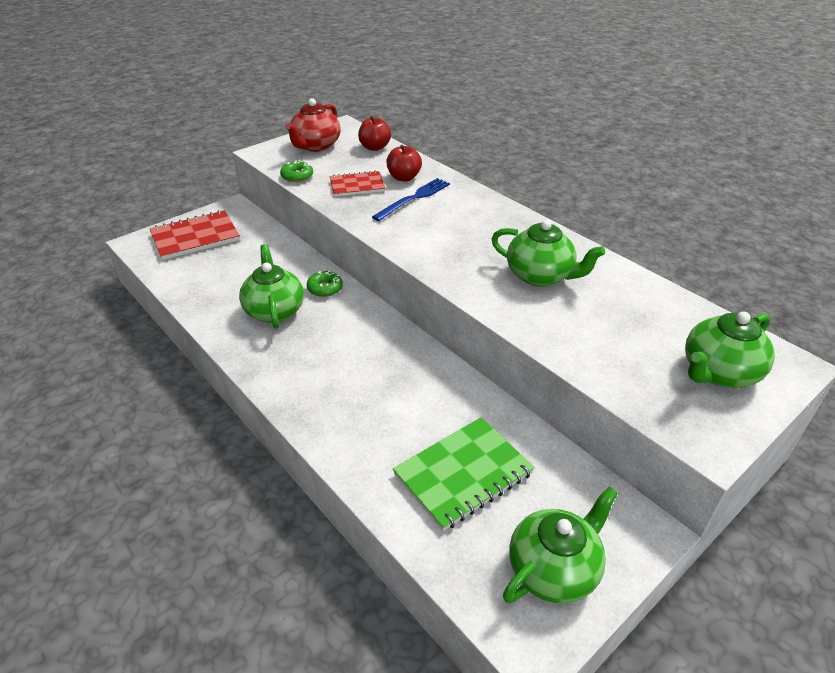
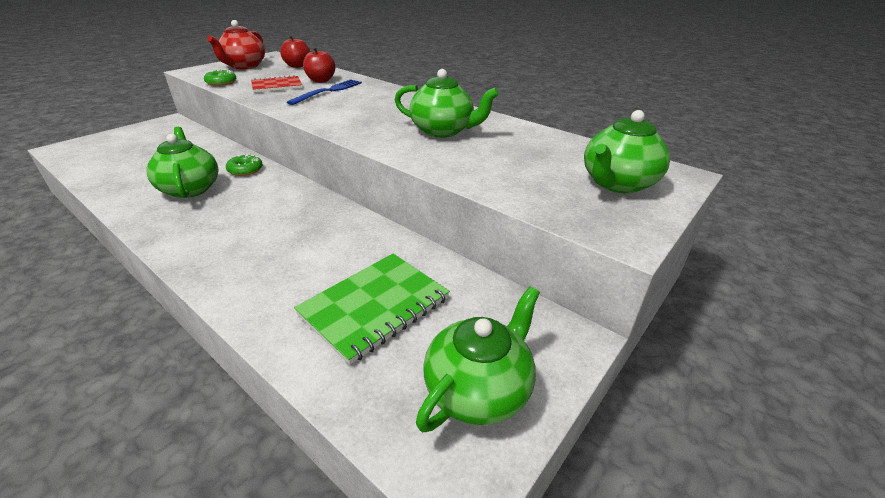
camera: 10 degrees left, 5 degrees down
(195, 237) = (123, 142): red notebook -> none

